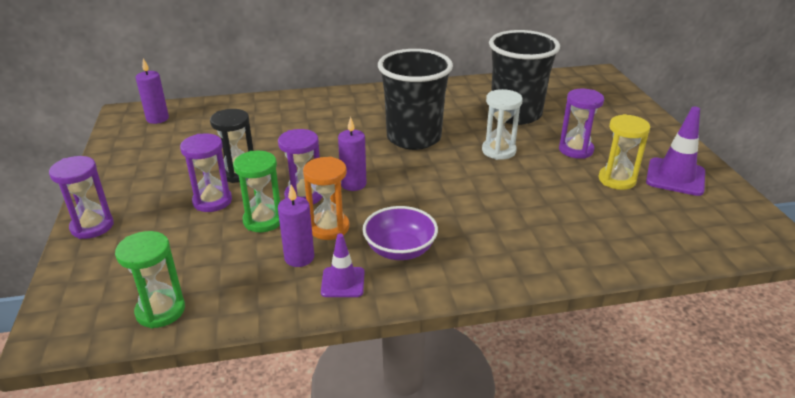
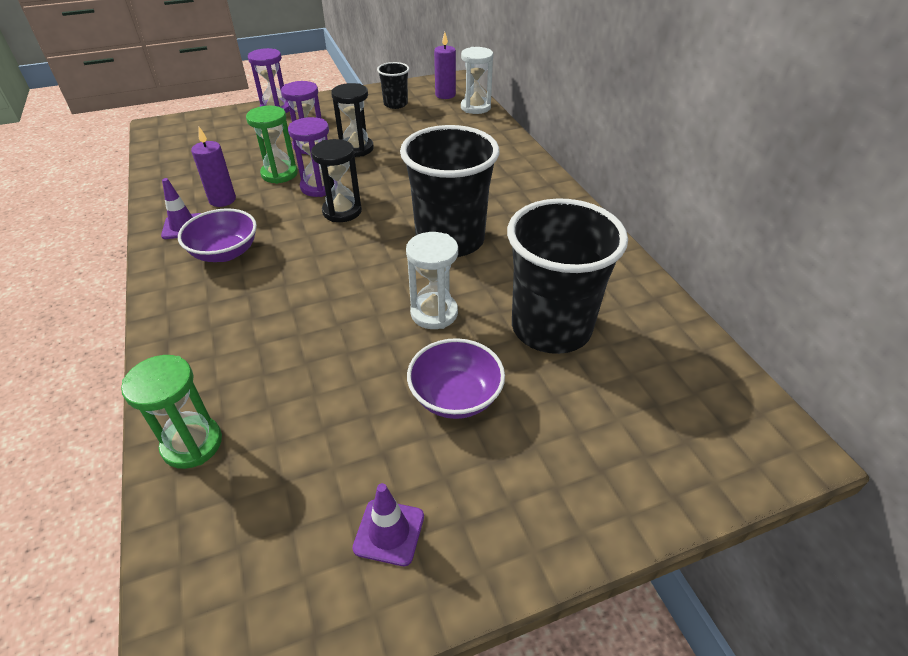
camera: 80 degrees right, 10 degrees up
(153, 146) = (395, 104): none -> black cup
(160, 311) = (171, 155): green hourglass -> green hourglass (192, 444)
(199, 107) = (475, 107): none -> white hourglass
(329, 227) = (266, 208): orange hourglass -> none
(353, 184) = (342, 211): purple candle -> black hourglass
(576, 150) = (455, 396): purple hourglass -> purple bowl
(617, 180) = (371, 443): yellow hourglass -> none
(675, 177) = (389, 532): purple traffic cone -> purple traffic cone, size x0.63

